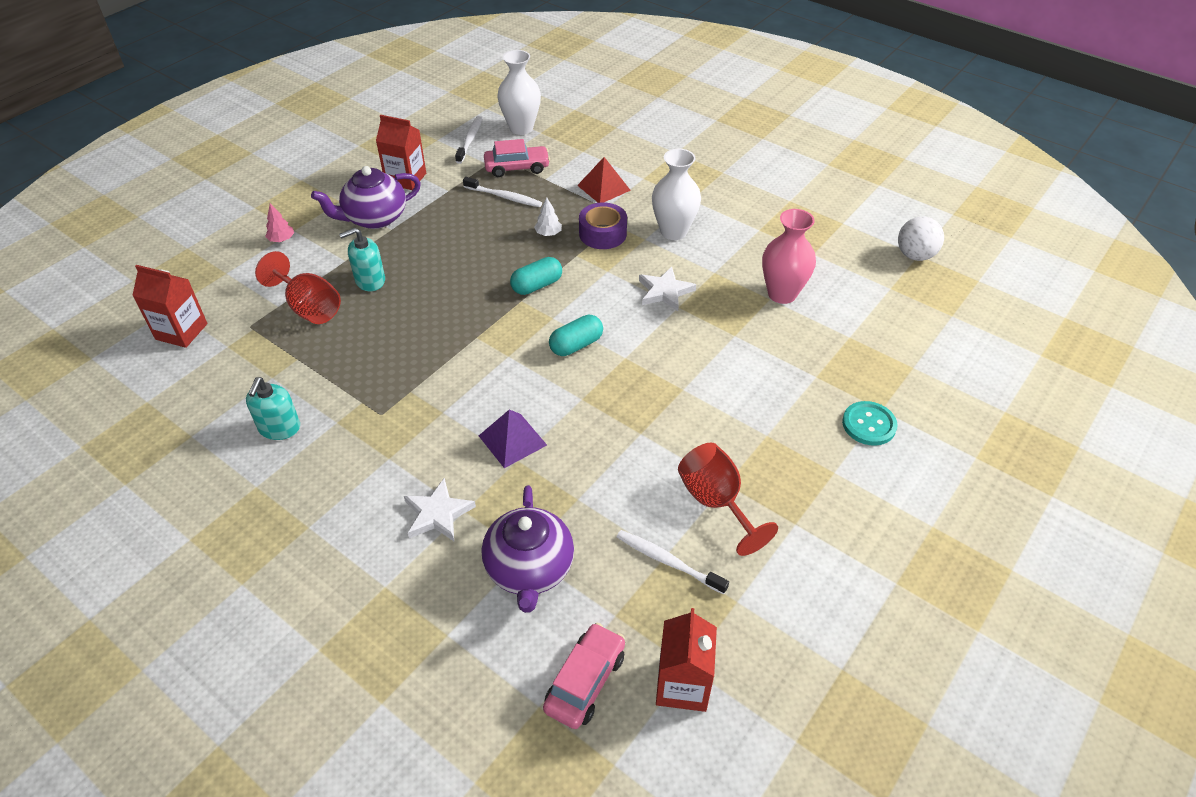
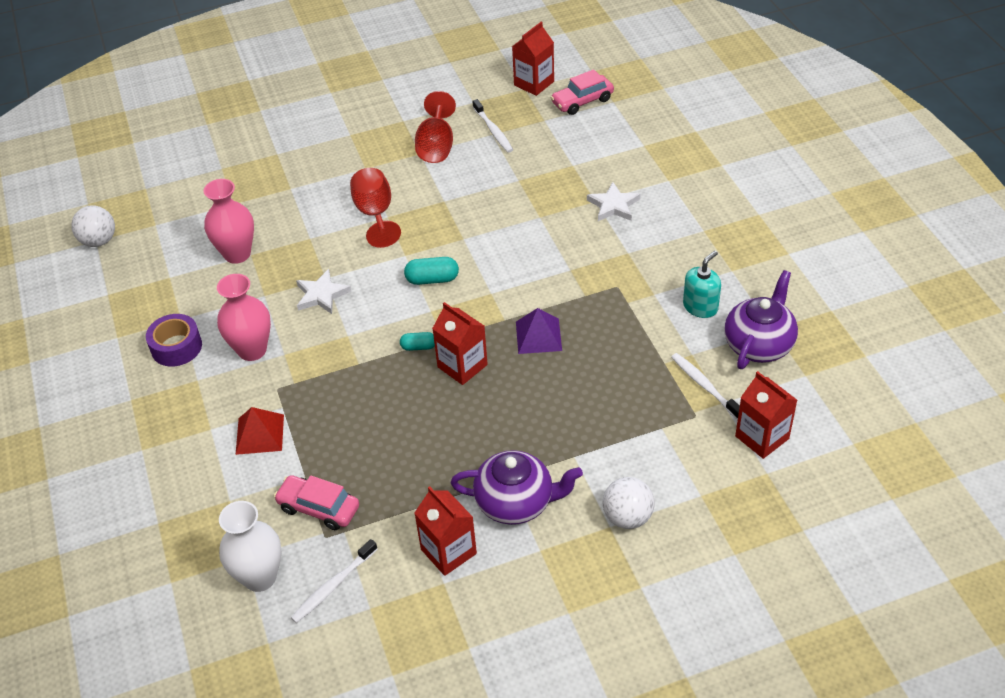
camera: 145 degrees left, 0 degrees up
(282, 239) = (627, 517): pink tree -> white ball
(309, 307) = (633, 413): red goblet -> red goblet (375, 214)
(370, 280) = (562, 419): turquoise soap dispenser -> none
(486, 286) = (462, 366): none -> red carton
(504, 197) = (365, 469): white toothbrush -> white toothbrush (704, 385)
(512, 440) = (534, 230): purple pyramid -> purple pyramid (538, 336)
(529, 569) = (576, 156): purple teapot -> purple teapot (759, 344)
(537, 285) = (419, 347): turquoise capsule -> turquoise capsule, size x0.65
(548, 233) = (362, 400): white tree -> none
(602, 234) = (314, 376): purple tape -> purple tape (176, 347)
(673, 231) = (252, 350): white vase -> pink vase
(869, 424) = (296, 149): turquoise button -> none

